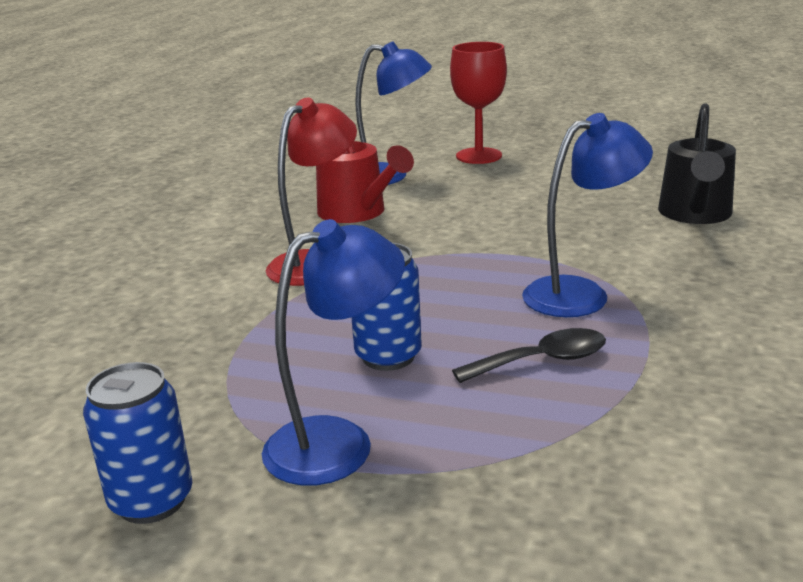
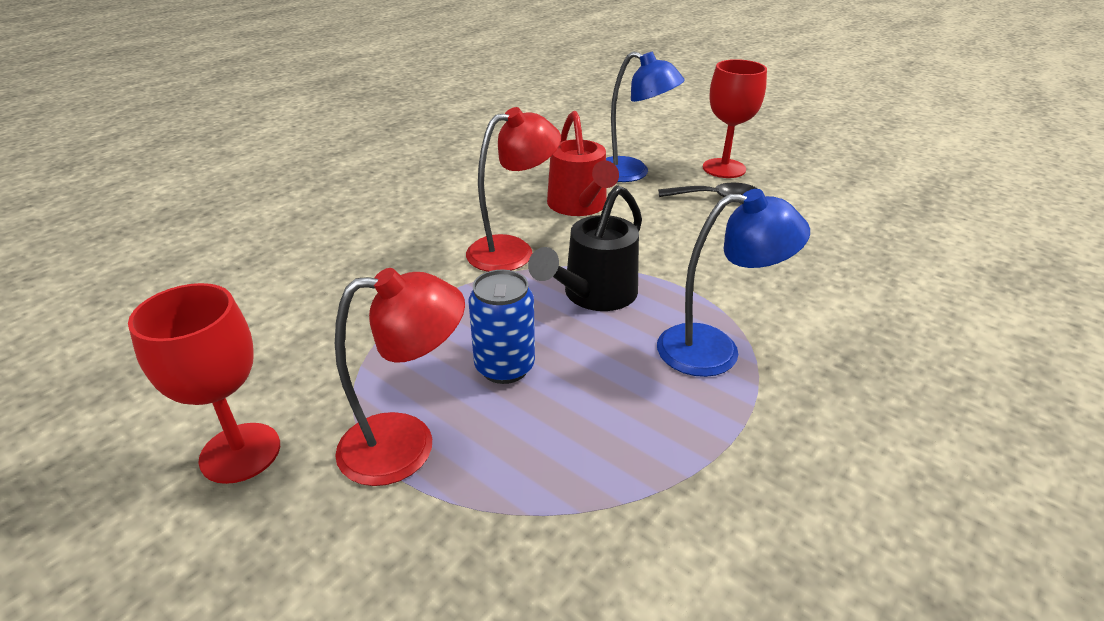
camera: 20 degrees right, 10 degrees up
(152, 501) = (240, 453): blue can -> red goblet
(338, 442) = (407, 445): blue lamp -> red lamp
(542, 361) = (630, 416): black spoon -> black spoon (715, 197)
(695, 215) = (889, 287): black watering can -> black watering can (593, 295)

